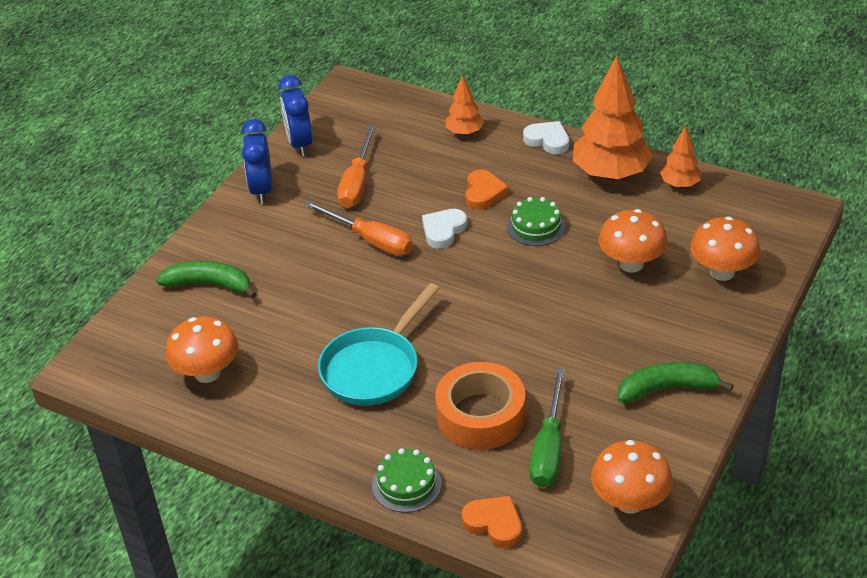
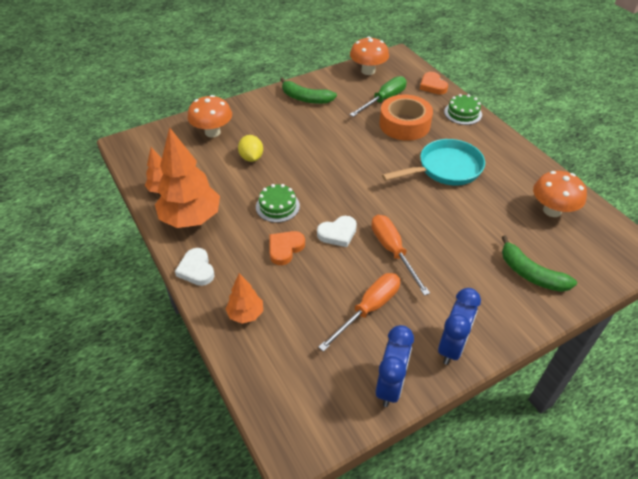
camera: 150 degrees left, 5 degrees up
(631, 264) = (251, 158): orange mushroom -> yellow lemon

